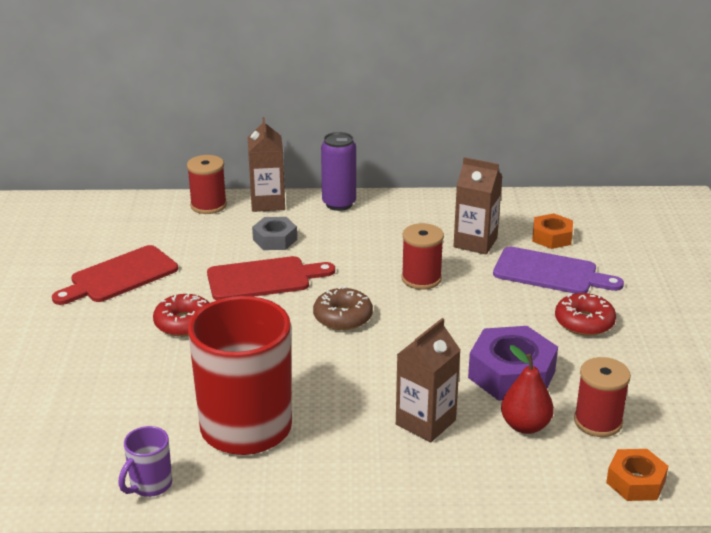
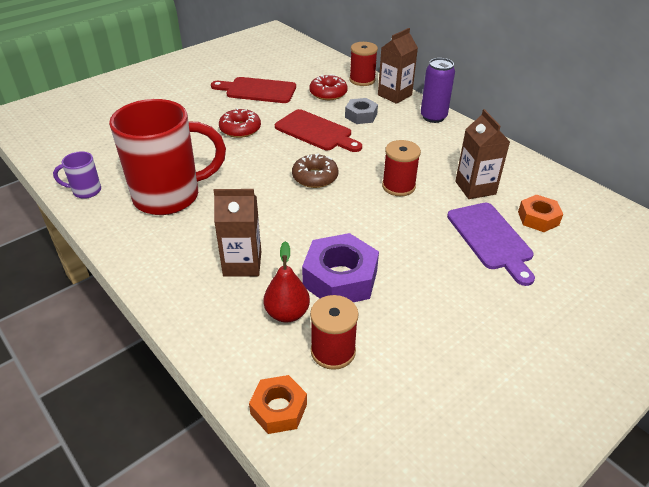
camera: 50 degrees right, 10 degrees up
(584, 322) = (451, 285): red donut -> red donut (328, 93)

